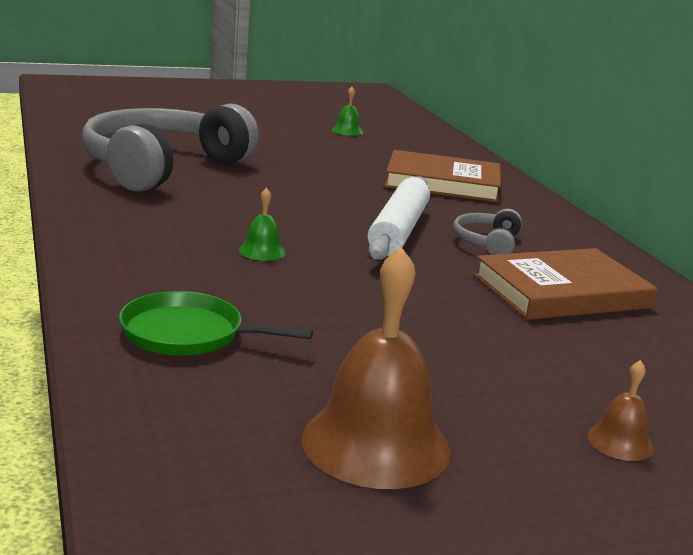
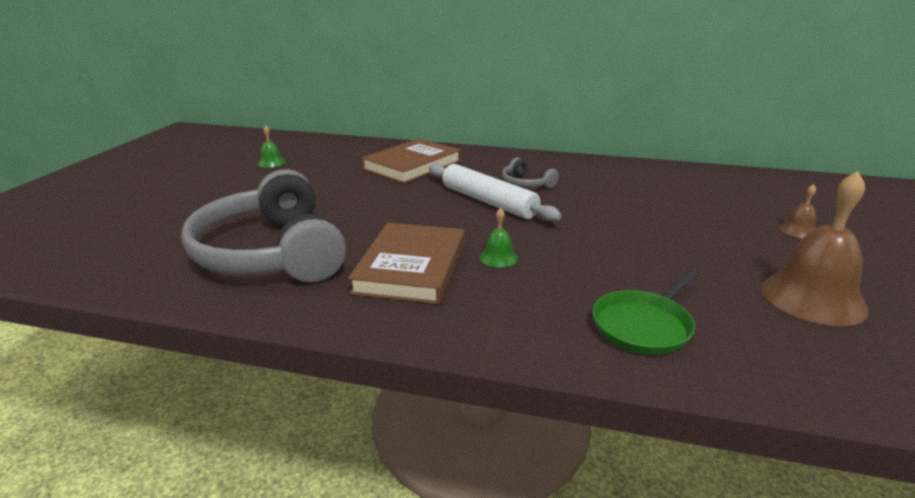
camera: 55 degrees left, 5 degrees up
(561, 292) = (609, 187): brown book -> brown book (411, 267)

